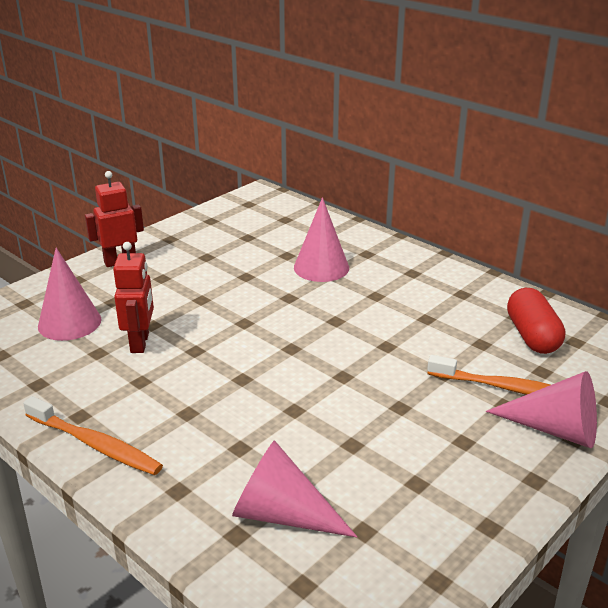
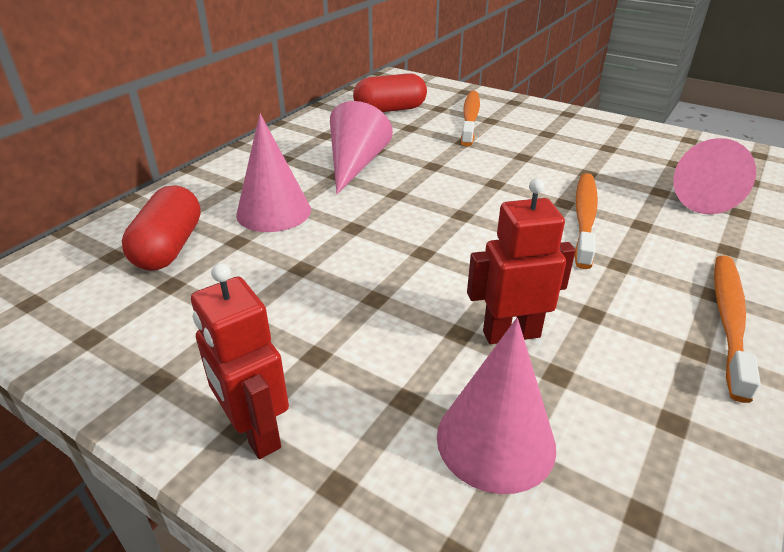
camera: 100 degrees left, 5 degrees up
(262, 414) = (584, 218): none -> orange toothbrush
(287, 234) = (169, 247): none -> red capsule
(555, 429) = (509, 106): pink cone -> pink cone (355, 164)

